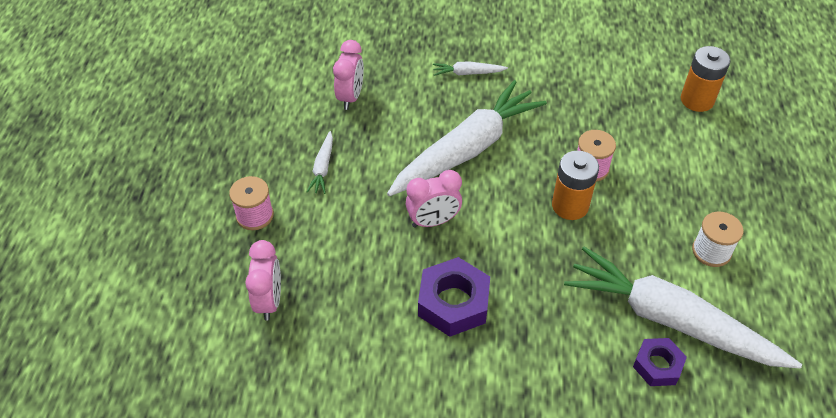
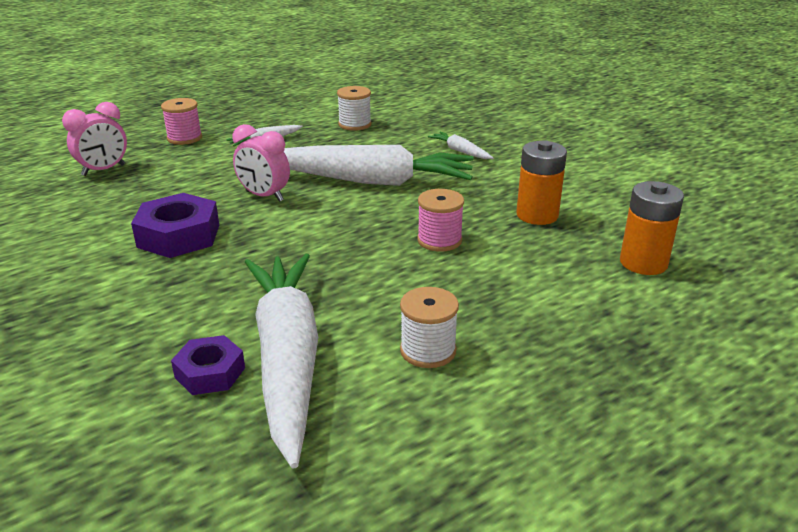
camera: 50 degrees right, 20 degrees down
(350, 97) = (355, 124): pink clock -> white spool
(570, 206) = (372, 247): orange battery -> orange battery (537, 215)

